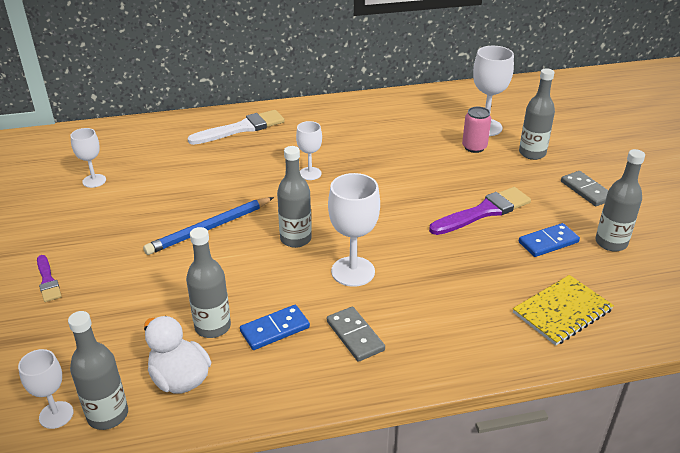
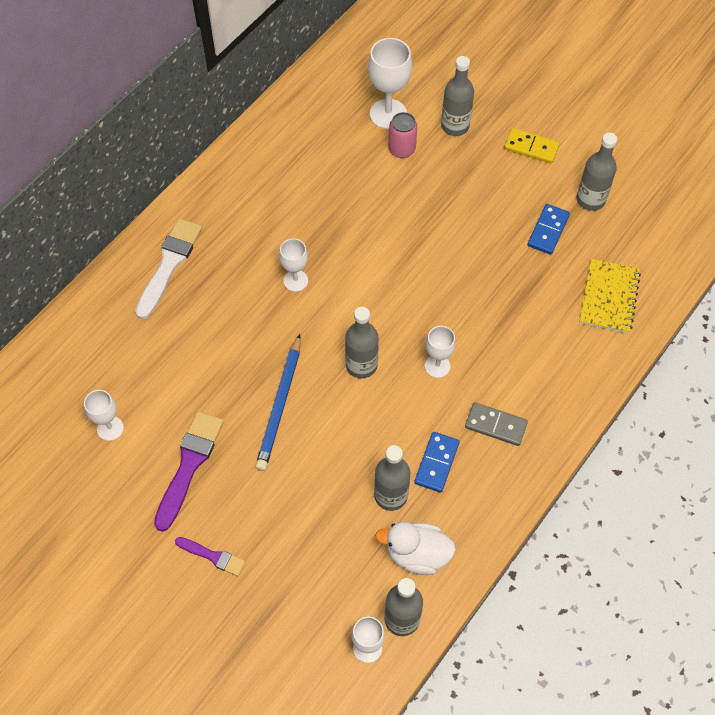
camera: 40 degrees left, 25 degrees up
(353, 271) = (437, 366): white goblet -> white goblet, size x0.61
(483, 212) = (475, 229): purple brush -> purple brush (189, 466)
(586, 190) = (531, 147): grey domino -> yellow domino

